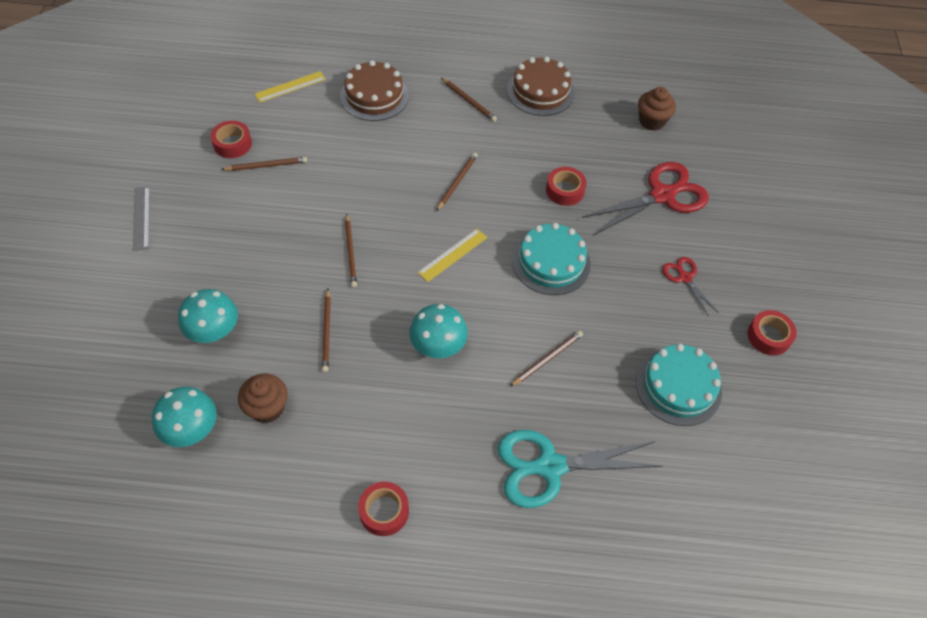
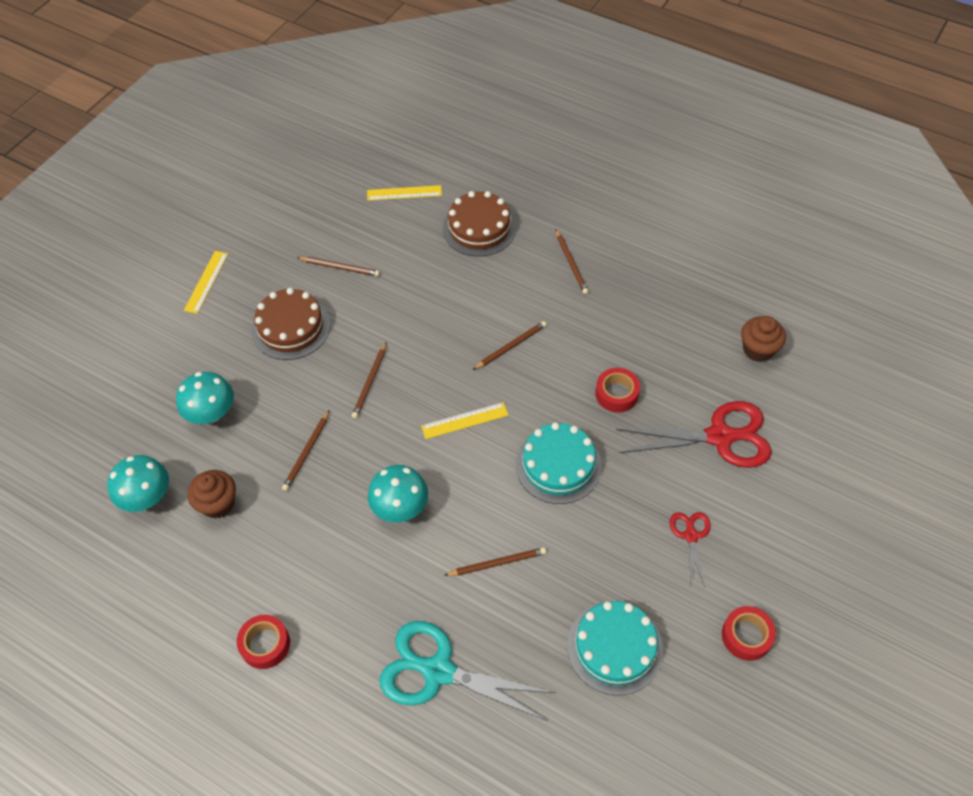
camera: 30 degrees right, 0 degrees up
(141, 218) = (206, 282): grey ruler -> yellow ruler
(232, 144) = (321, 235): red tape -> none
(540, 91) = (653, 276): brown cake -> brown cake (291, 327)

